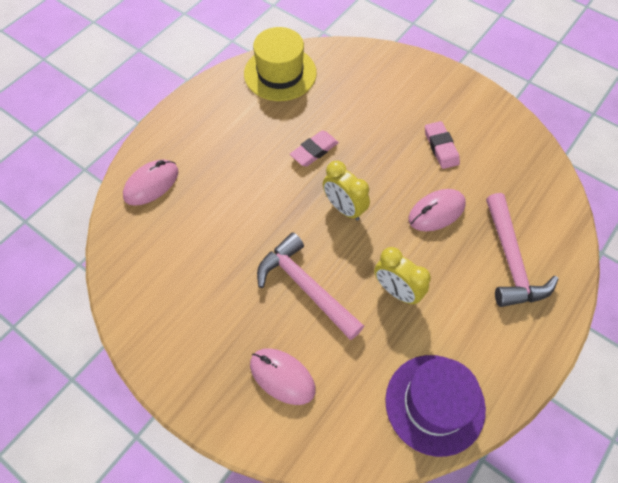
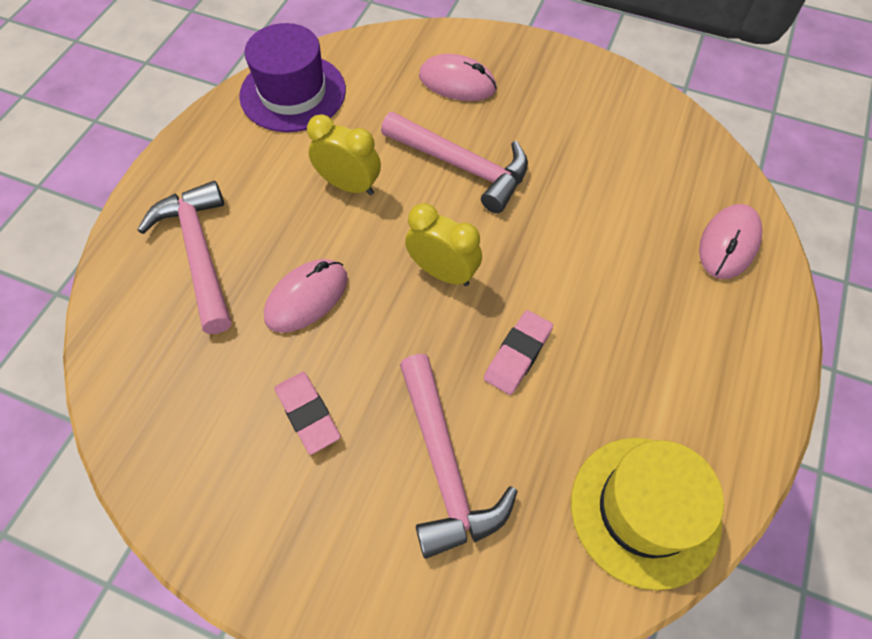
camera: 165 degrees right, 0 degrees up
(371, 110) = (444, 465): none -> pink hammer

